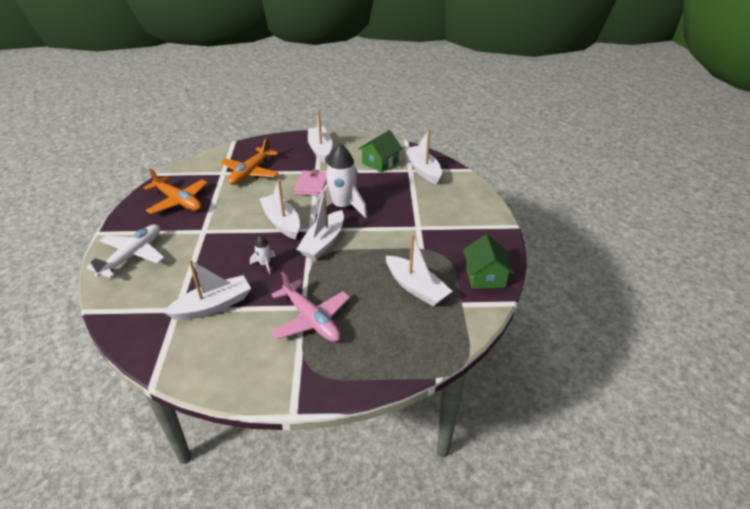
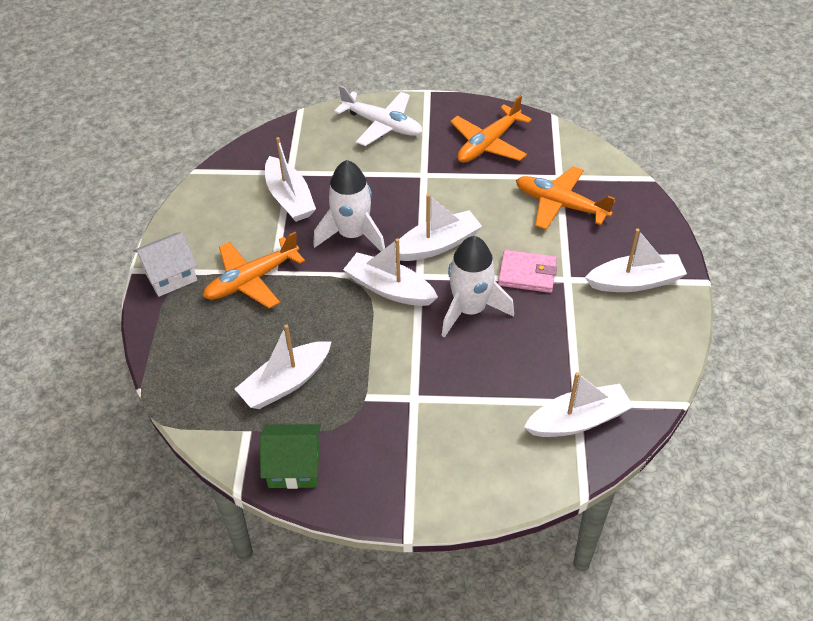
camera: 95 degrees right, 10 degrees up
(265, 264) = (352, 234): white rocket -> white rocket, size x2.17
(302, 379) = (170, 275): none -> white house
(311, 319) = (251, 280): pink plane -> orange plane
(380, 162) = (599, 360): green house -> none

